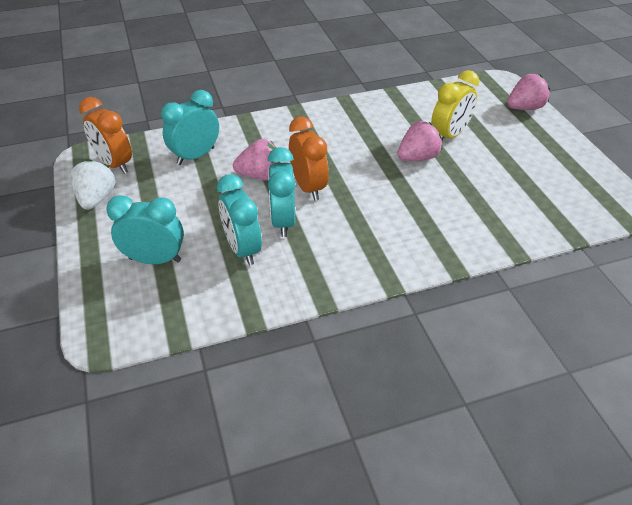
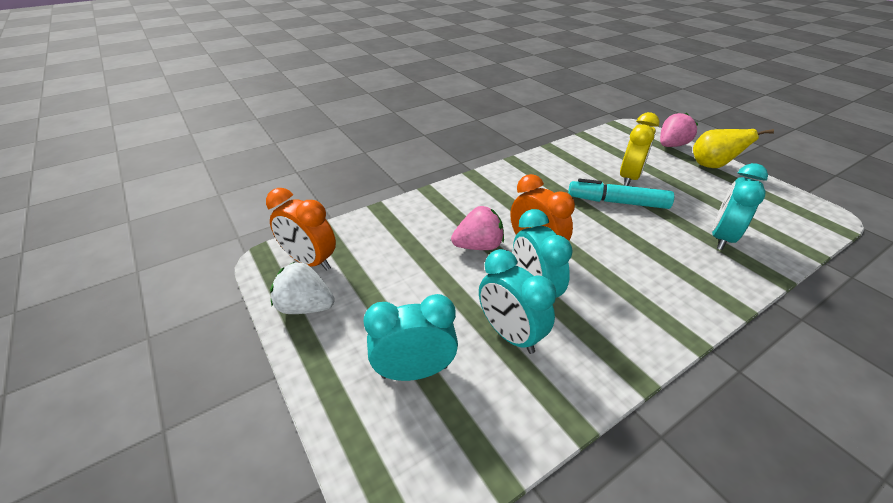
camera: 15 degrees left, 5 degrees down
(96, 199) = (306, 307): white strawberry -> white strawberry turned 60 degrees counterclockwise
(196, 156) = (398, 237): turquoise clock -> turquoise clock (721, 237)
(417, 157) = (617, 202): pink strawberry -> turquoise marker
(549, 136) = (712, 166): none -> yellow pear

